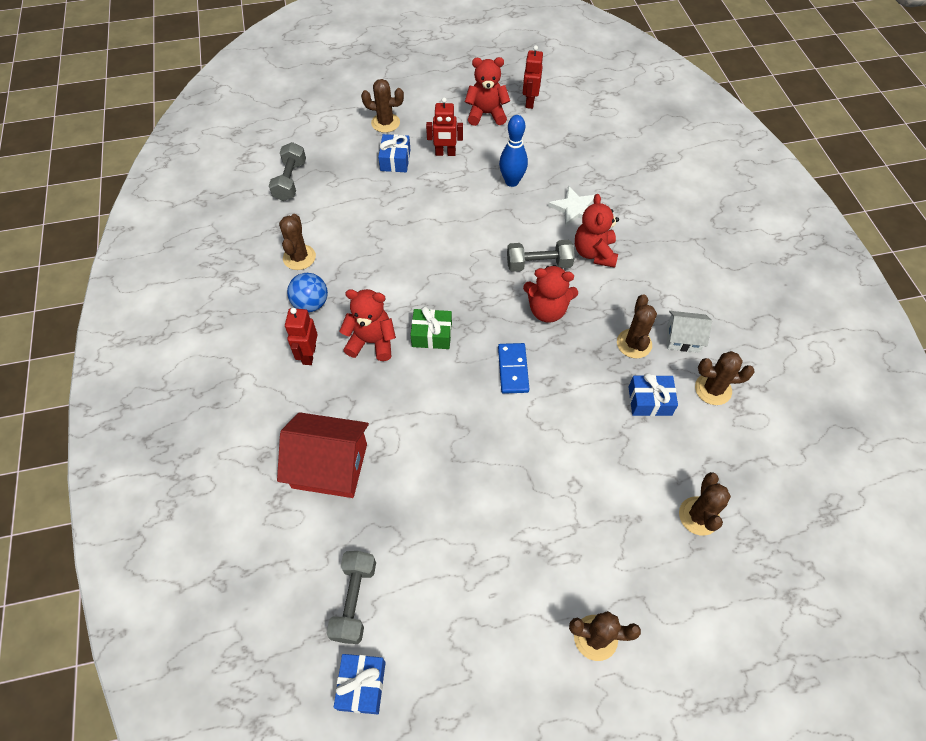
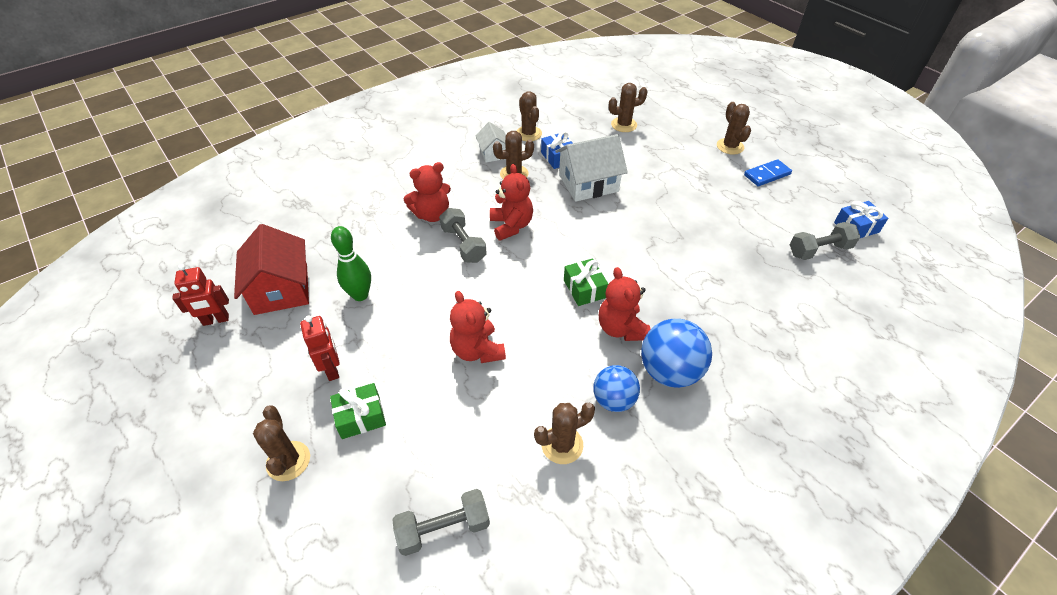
camera: 115 degrees left, 10 degrees down
(309, 354) = (669, 371): red robot -> blue ball
(330, 466) = (750, 305): red house -> red house (281, 289)
(395, 160) = (361, 417): blue gift -> green gift
(486, 114) = (247, 354): red teddy bear -> red teddy bear (477, 350)
(512, 181) = (360, 295): blue bowling pin -> green bowling pin
(513, 369) = (582, 229): blue domino -> blue domino (767, 175)
(574, 208) = (381, 240): white star -> none
(586, 410) = (588, 183): none -> white house

